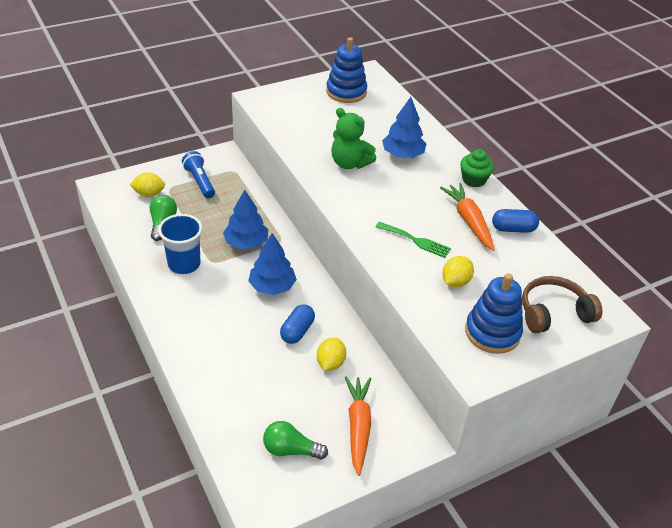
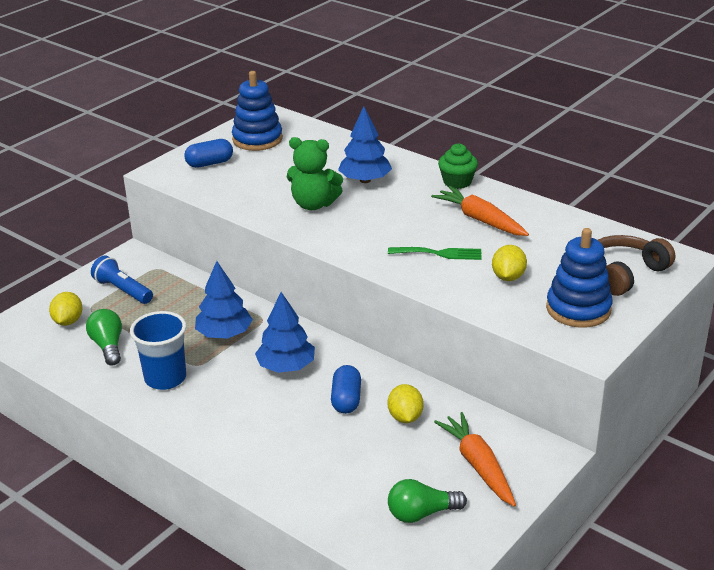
camera: 20 degrees left, 10 degrees down
(149, 194) = (68, 321): yellow lemon -> yellow lemon turned 60 degrees counterclockwise
(513, 229) = (530, 213): blue capsule -> blue capsule (209, 163)

